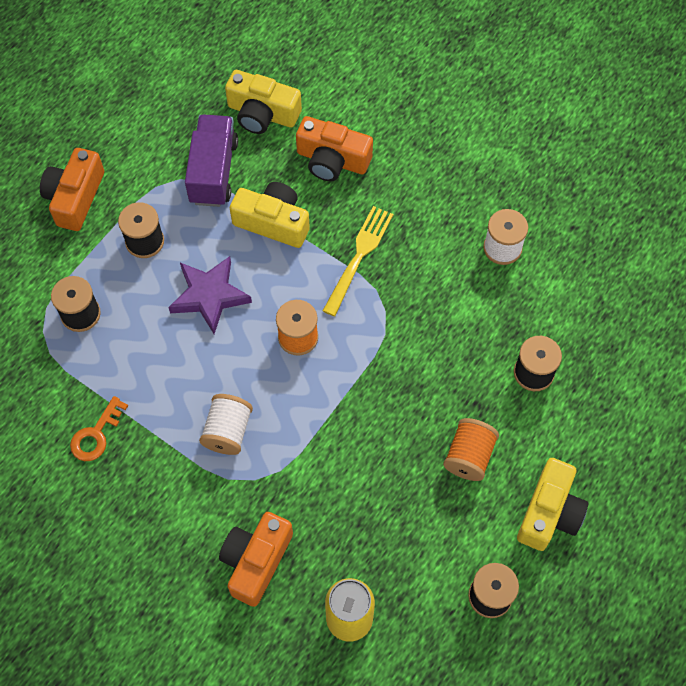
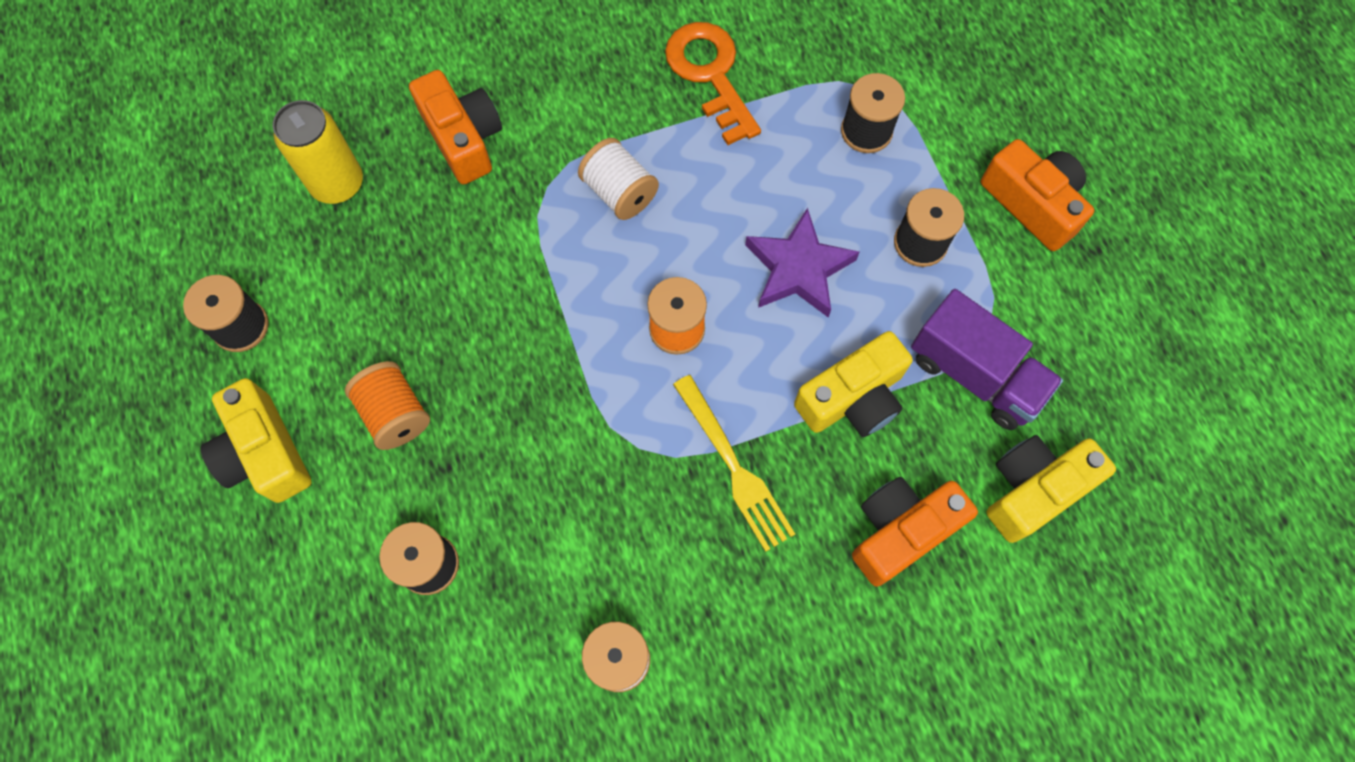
camera: 125 degrees right, 5 degrees up
(96, 434) = (710, 74): orange key -> orange key, size x1.62

